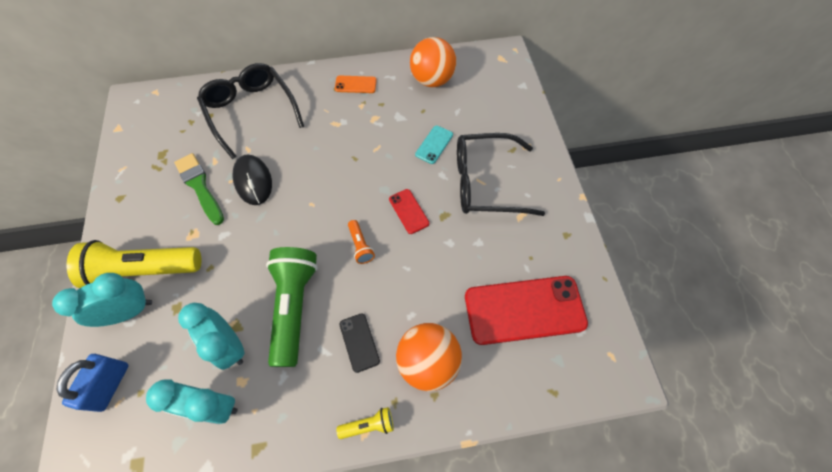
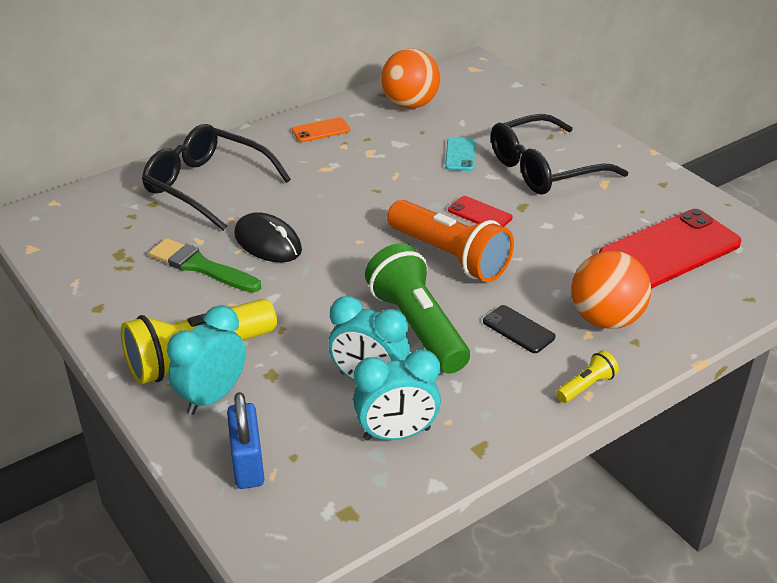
camera: 25 degrees left, 25 degrees down
(360, 246) = (450, 256): orange flashlight -> orange flashlight, size x2.27

